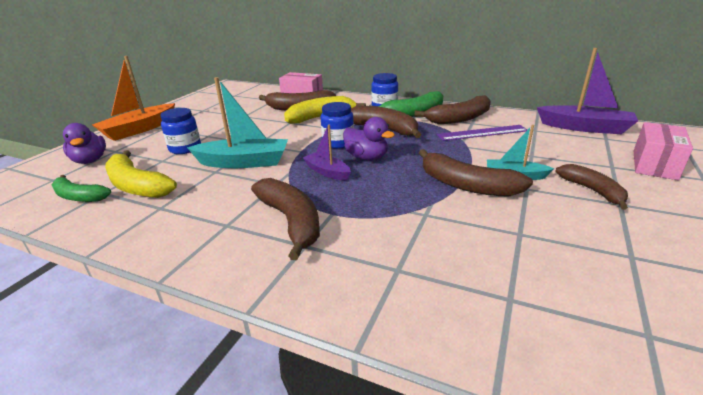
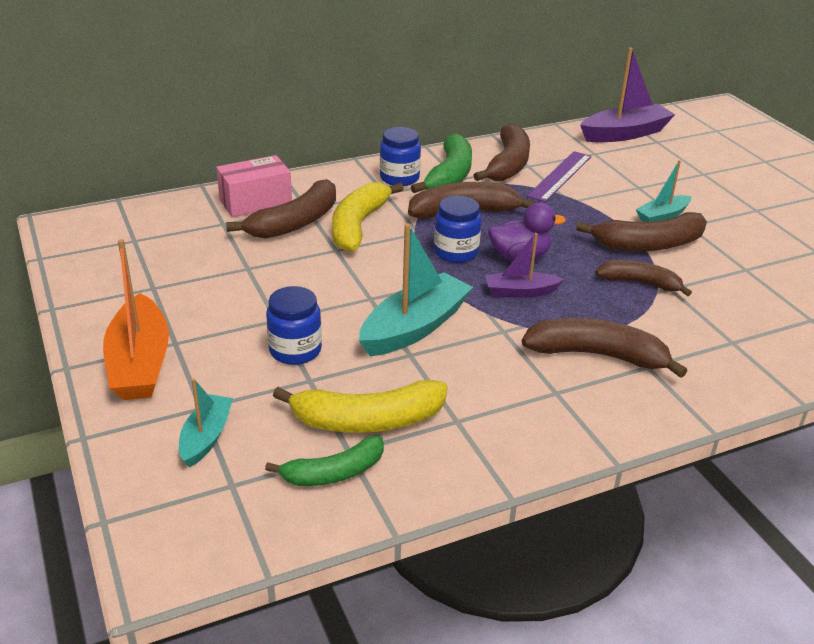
camera: 50 degrees left, 5 degrees up
(90, 160) = (206, 437): purple duck -> turquoise boat
(592, 191) = (727, 206): brown banana -> brown banana (640, 283)
(654, 165) = (723, 159): pink box -> none

